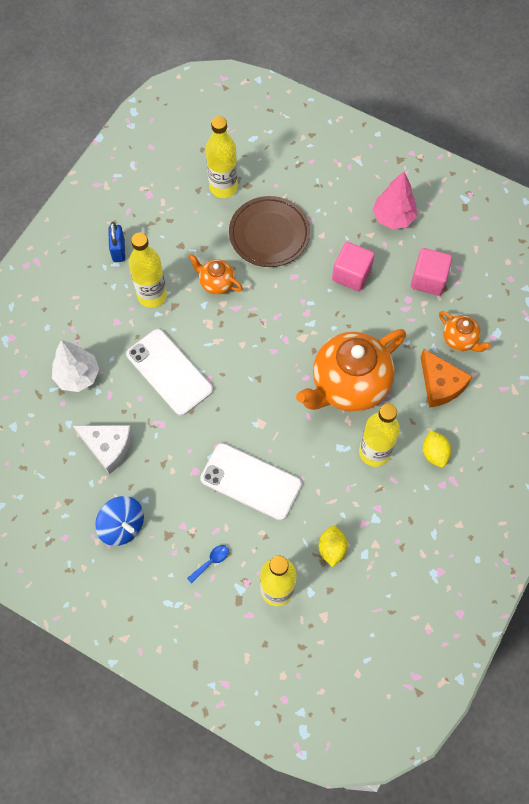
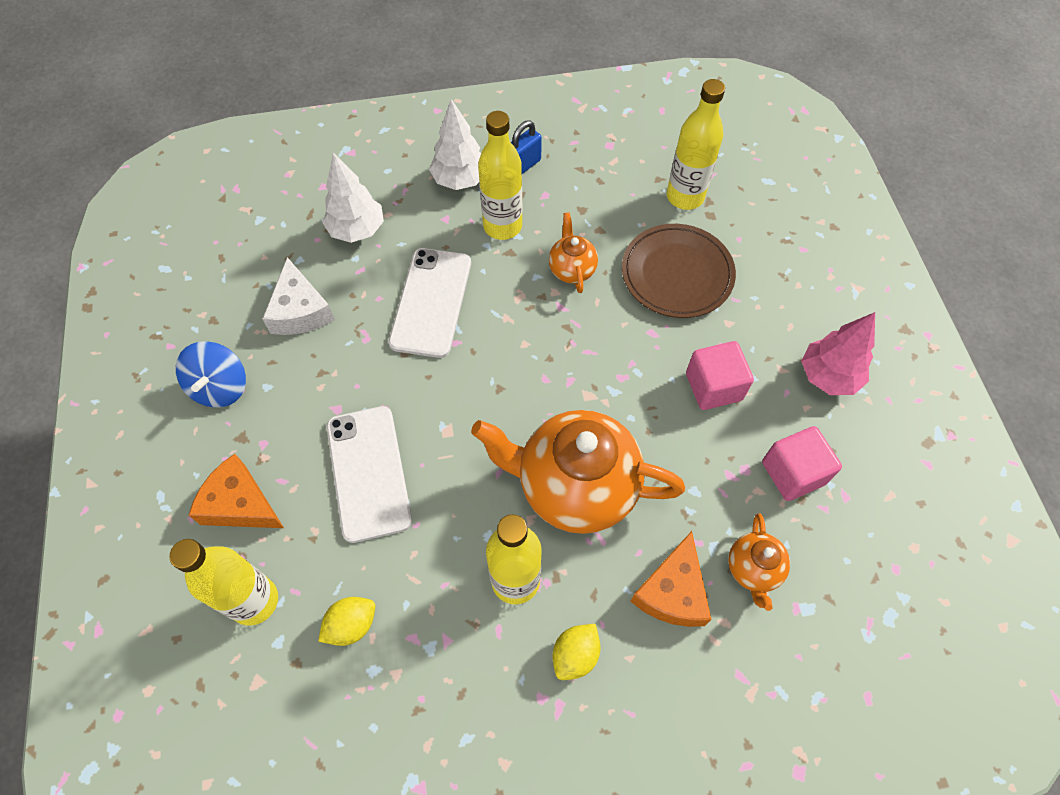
camera: 50 degrees right, 5 degrees down
(95, 293) = (460, 180): none -> white tree
(211, 561) = (240, 503): blue spoon -> orange cheese

